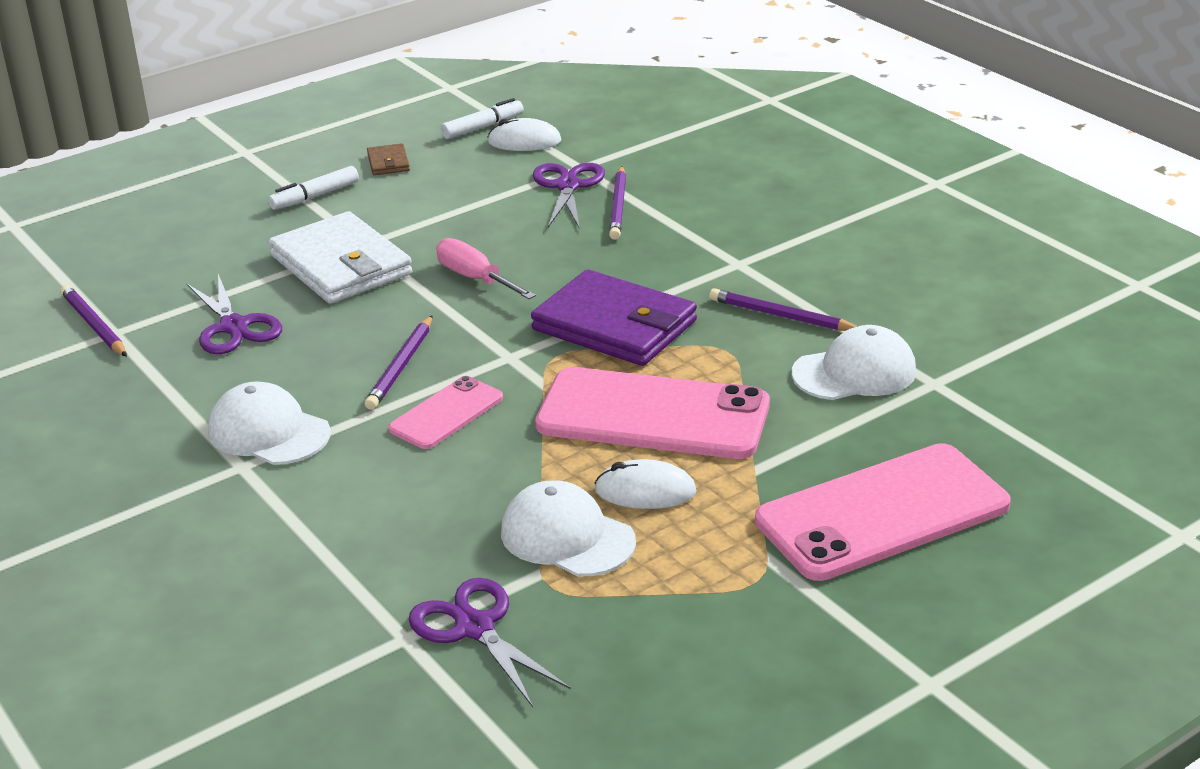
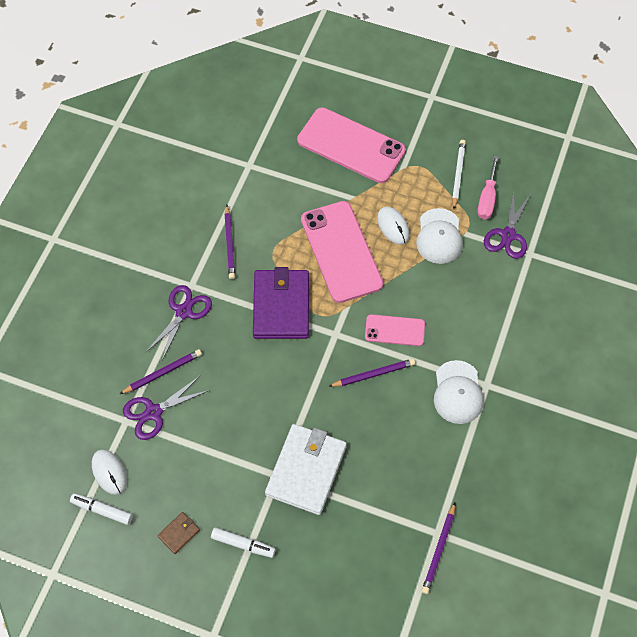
camera: 125 degrees left, 30 degrees up
(234, 327) = (394, 477): purple scissors -> purple scissors (184, 312)
(475, 278) = (278, 394): pink screwdriver -> pink screwdriver (487, 198)
(683, 626) = (458, 174): none -> white pencil
(854, 372) = (259, 195): white cap -> none

